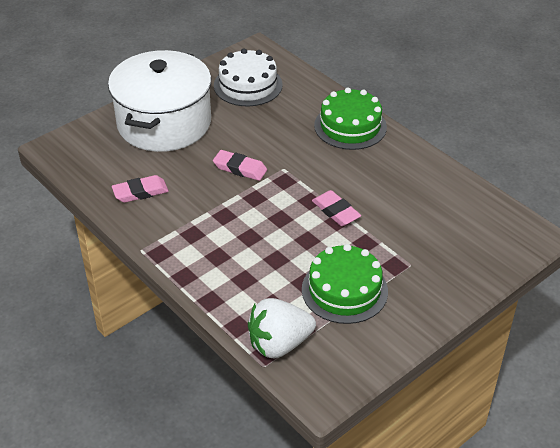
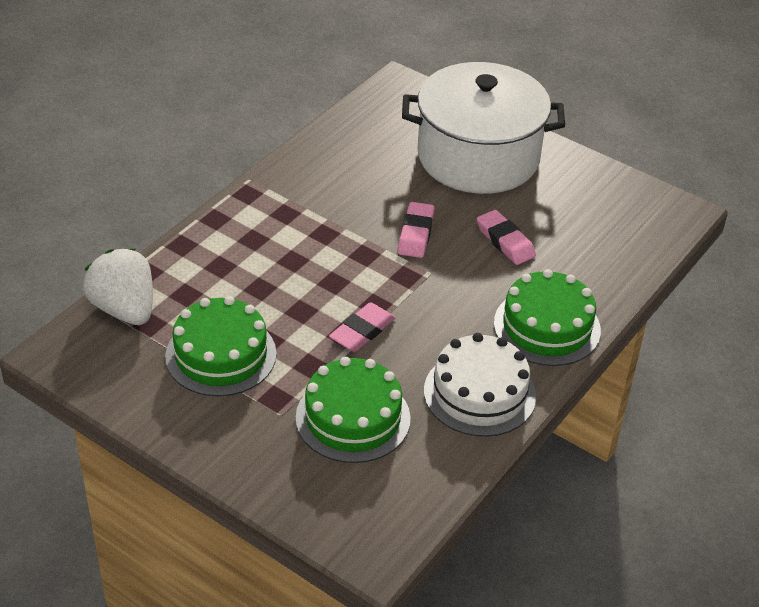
camera: 75 degrees right, 0 degrees up
(140, 192) = (344, 161): pink eraser -> pink eraser (505, 241)
(248, 85) = (592, 215): white cake -> white cake (479, 393)
(419, 229) = (353, 418): none -> green cake

